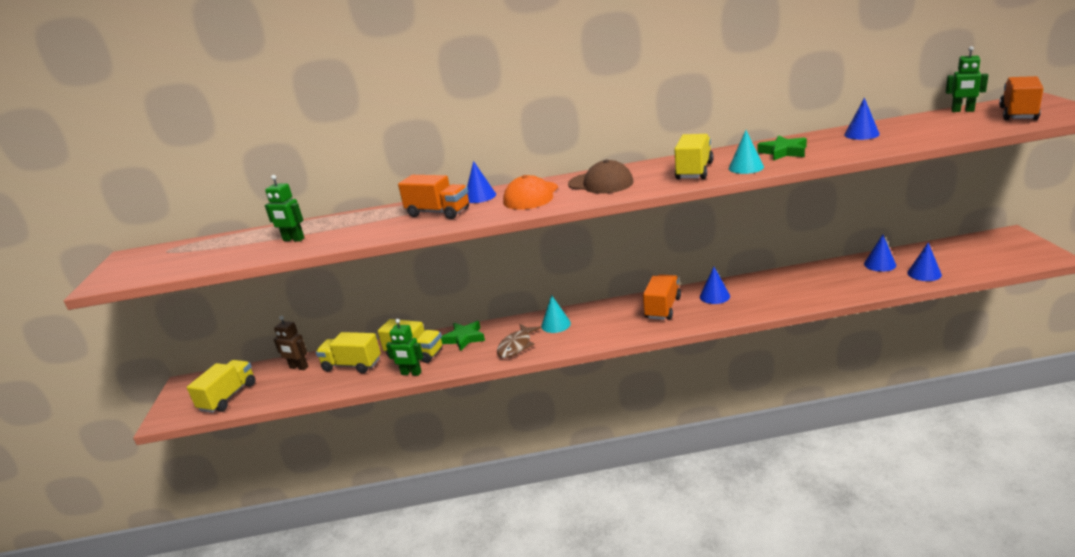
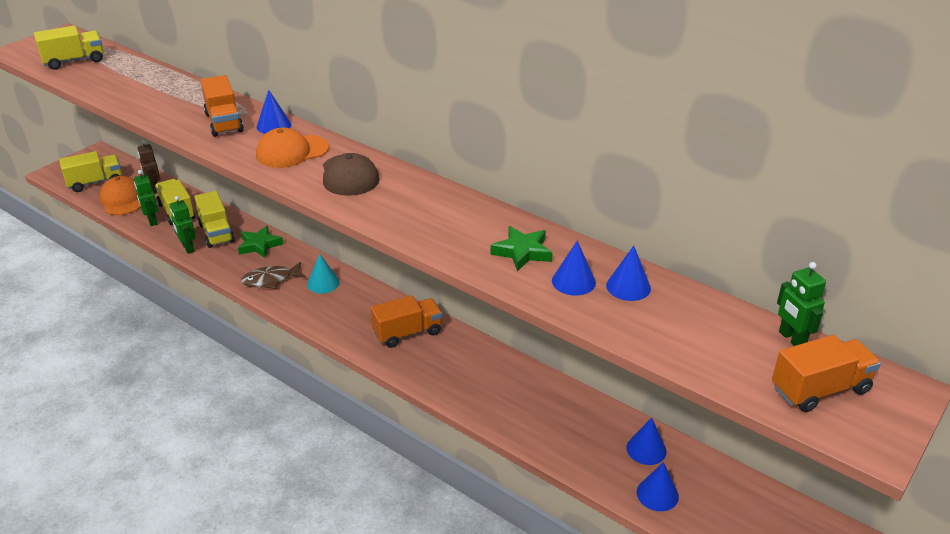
camera: 40 degrees right, 10 degrees up
(282, 388) = (122, 199): none -> orange cap
(293, 239) = (129, 85): green robot -> green robot (152, 221)
(694, 171) = (421, 216): yellow truck -> yellow truck (74, 61)
(714, 296) = (460, 356): blue cone -> blue cone (573, 281)
(746, 167) = (455, 244): turquoise cone -> none

